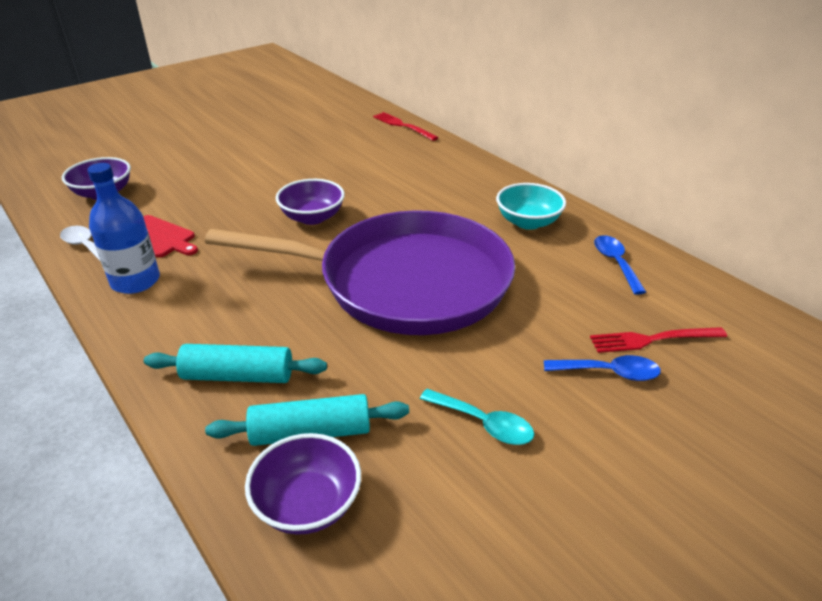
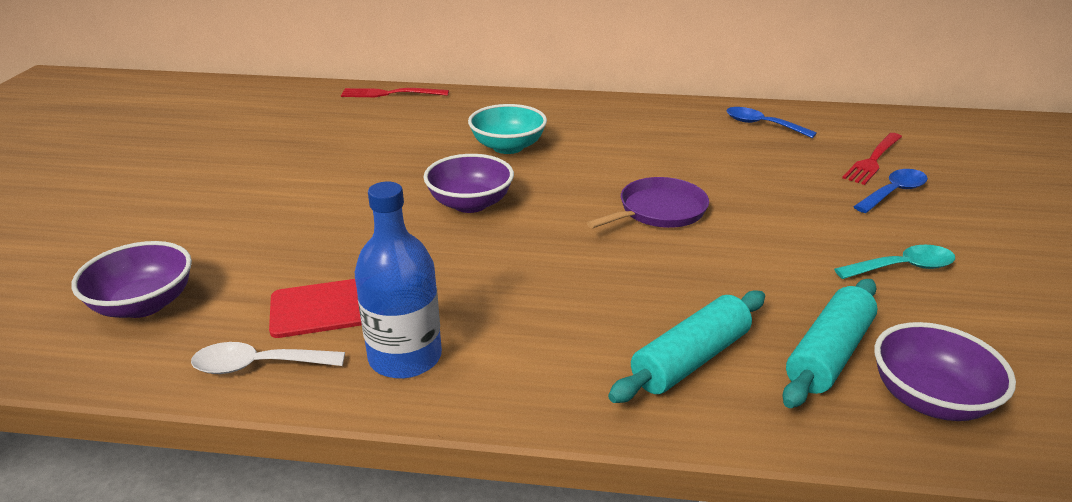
camera: 45 degrees left, 5 degrees down
(404, 282) = (658, 211): purple pan -> purple pan, size x0.40
(528, 222) = (653, 125): turquoise bowl -> turquoise bowl (508, 147)

